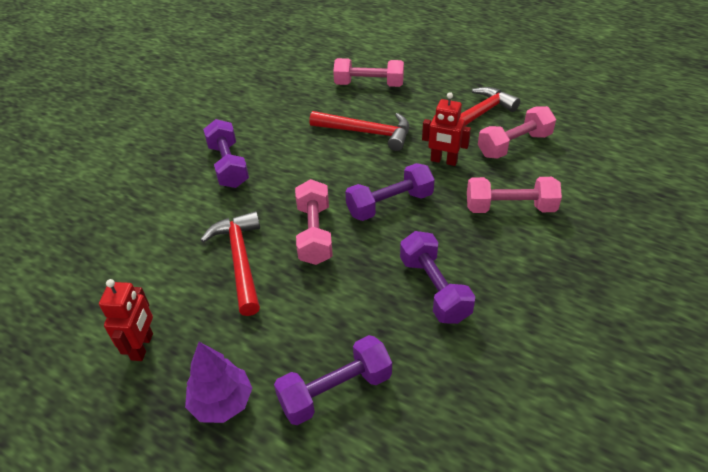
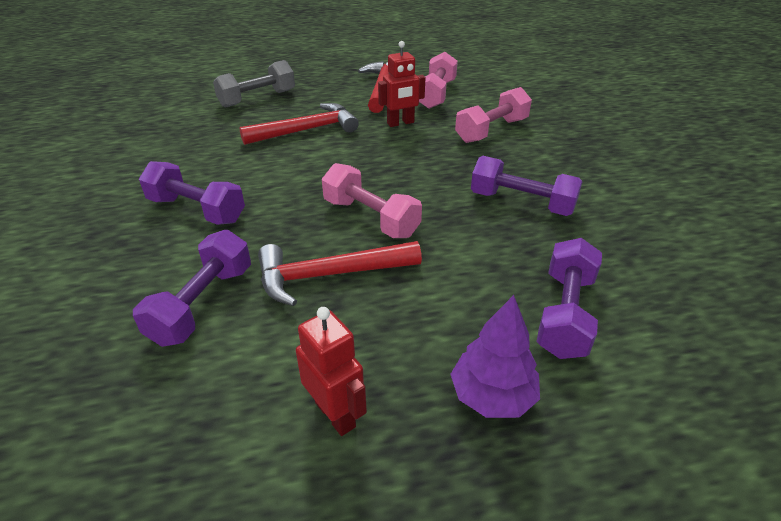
camera: 45 degrees left, 5 degrees down
(240, 260) = (329, 275): red hammer -> red hammer turned 45 degrees counterclockwise
(369, 85) = (257, 98): pink dumbbell -> grey dumbbell
(390, 204) = (403, 168): purple dumbbell -> purple dumbbell (203, 304)

